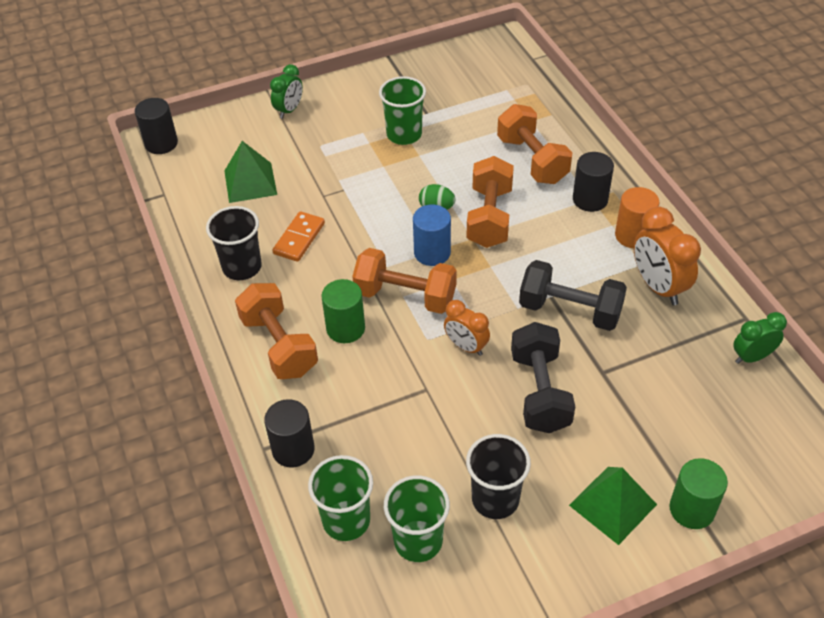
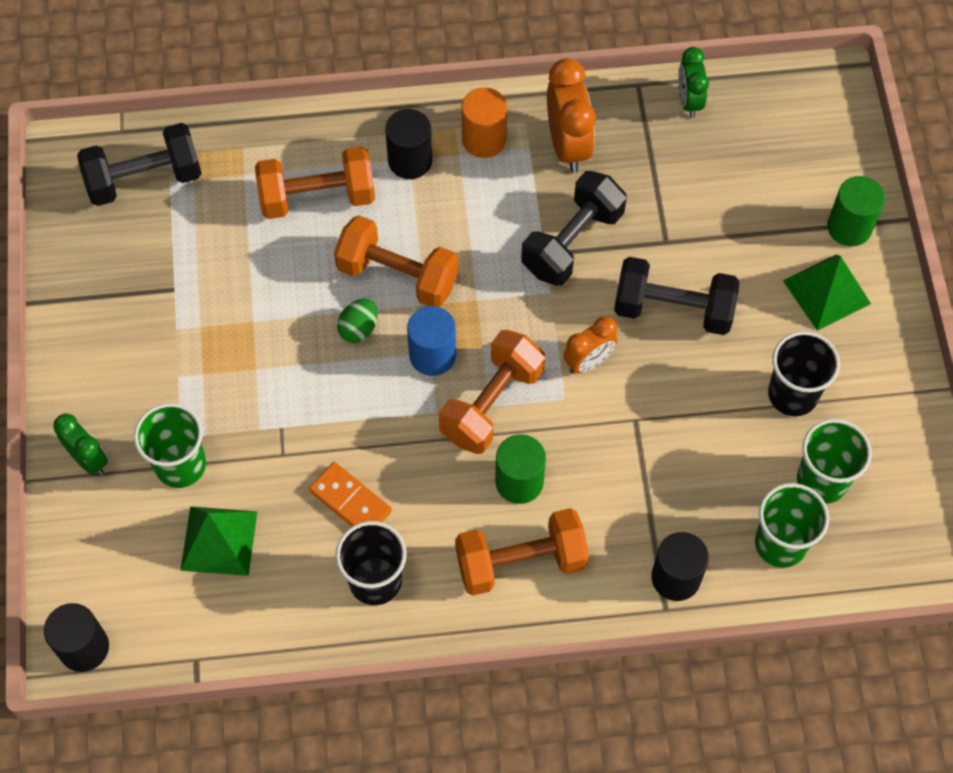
camera: 75 degrees left, 15 degrees up
(404, 134) = (205, 328): green cup -> green cup (180, 465)
(502, 78) = (144, 179): none -> black dumbbell
(658, 287) = (568, 145): orange clock -> orange clock turned 90 degrees counterclockwise

